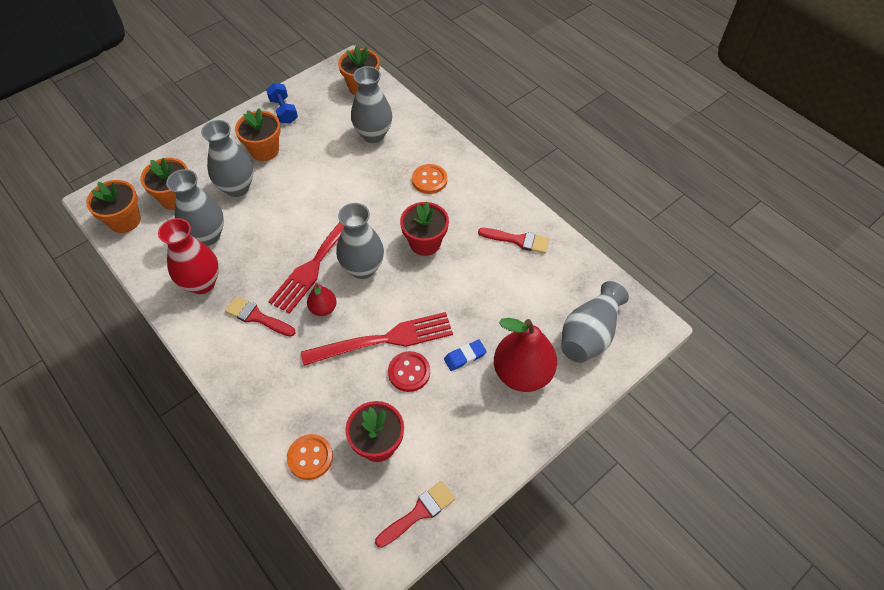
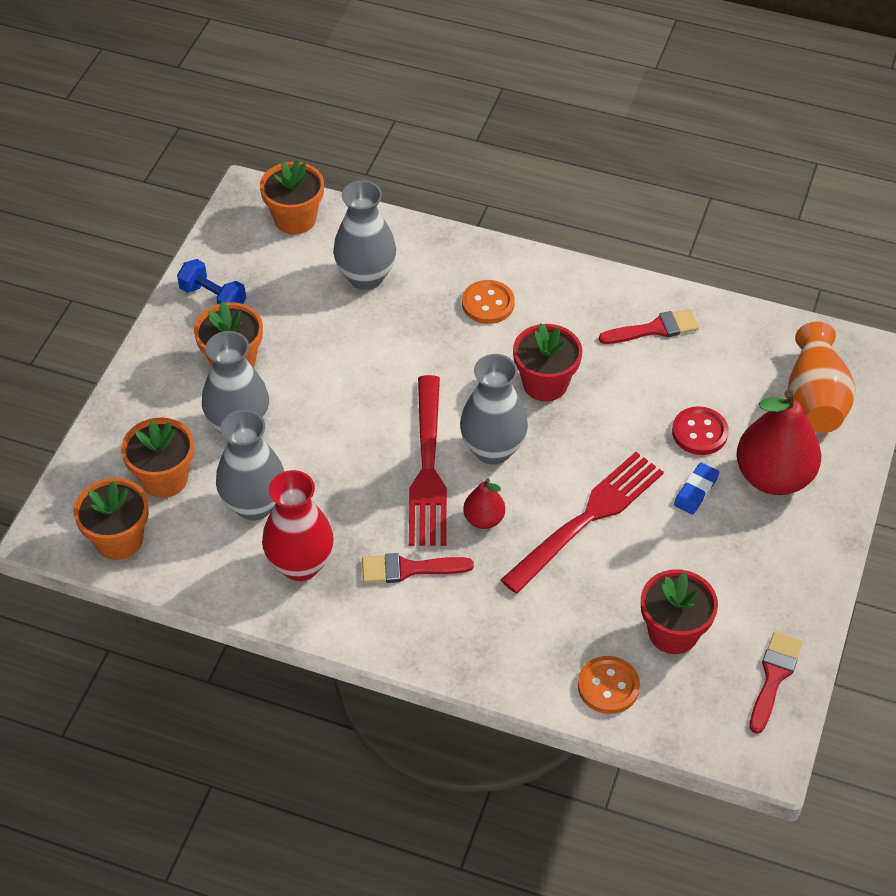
camera: 30 degrees left, 5 degrees down
(409, 372) = (646, 539): red button -> red button (699, 432)
(589, 334) = (815, 399): grey vase -> orange vase

